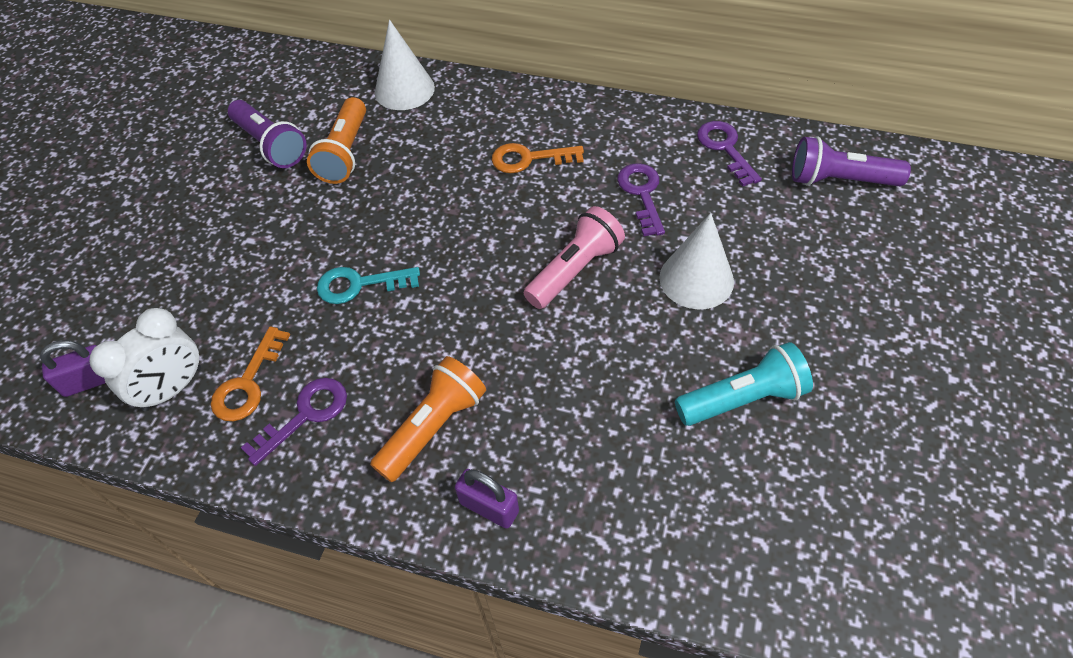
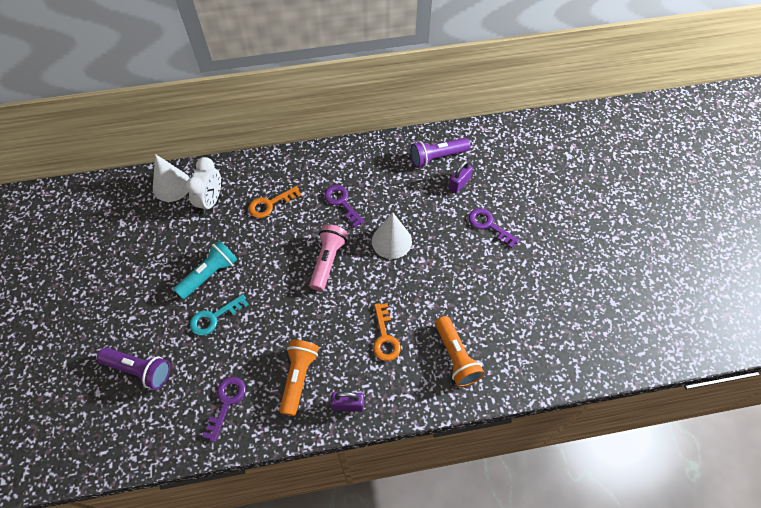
camera: 30 degrees left, 5 degrees up
(90, 381) = (86, 441): purple padlock -> purple padlock (459, 184)
(173, 389) = (140, 423): white clock -> white clock (211, 201)
(248, 383) = (183, 400): orange key -> orange key (385, 337)
(270, 145) = (107, 253): purple flashlight -> purple flashlight (139, 370)
(345, 153) = (158, 241): orange flashlight -> orange flashlight (456, 357)
(725, 148) = (372, 159): purple key -> purple key (489, 225)
(743, 399) = (441, 296): turquoise flashlight -> turquoise flashlight (209, 274)

